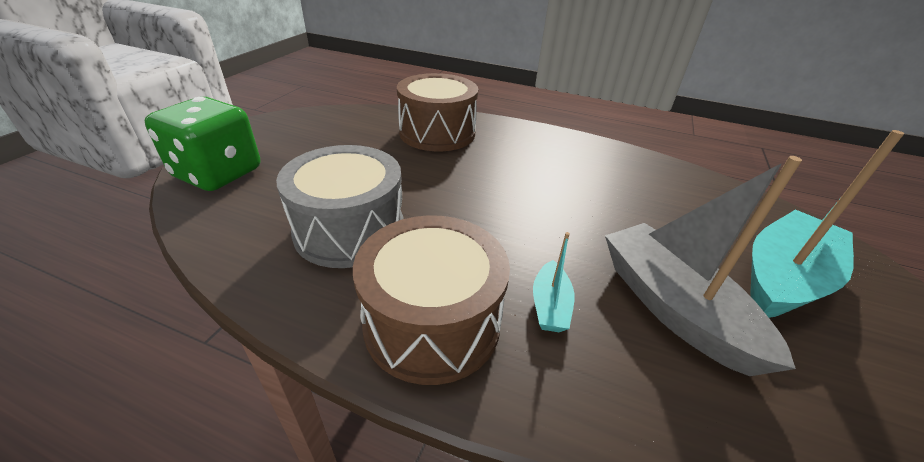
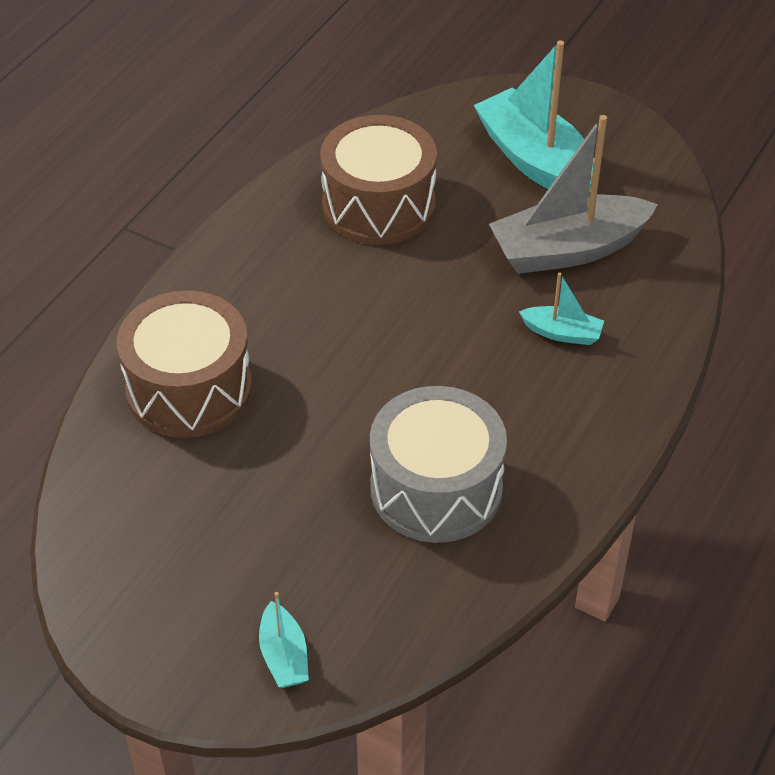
camera: 80 degrees left, 10 degrees up
(218, 173) = (284, 656): green dice -> turquoise boat
(432, 322) = (579, 420): brown drum -> brown drum (378, 205)

